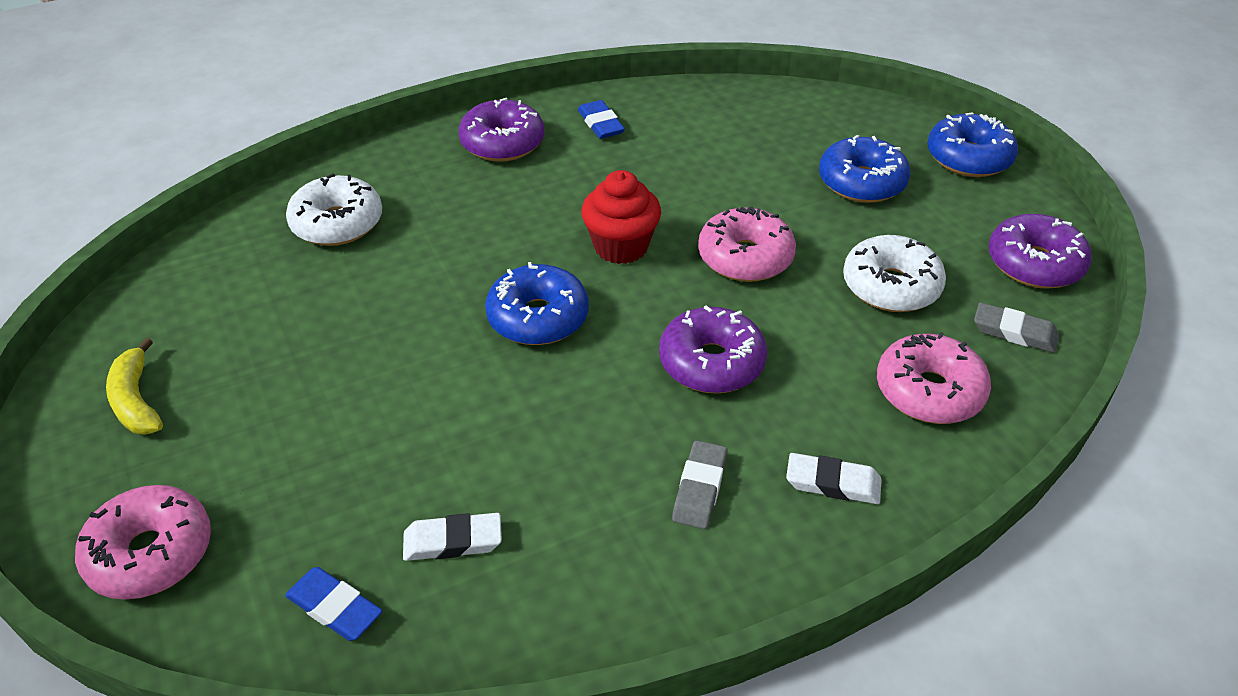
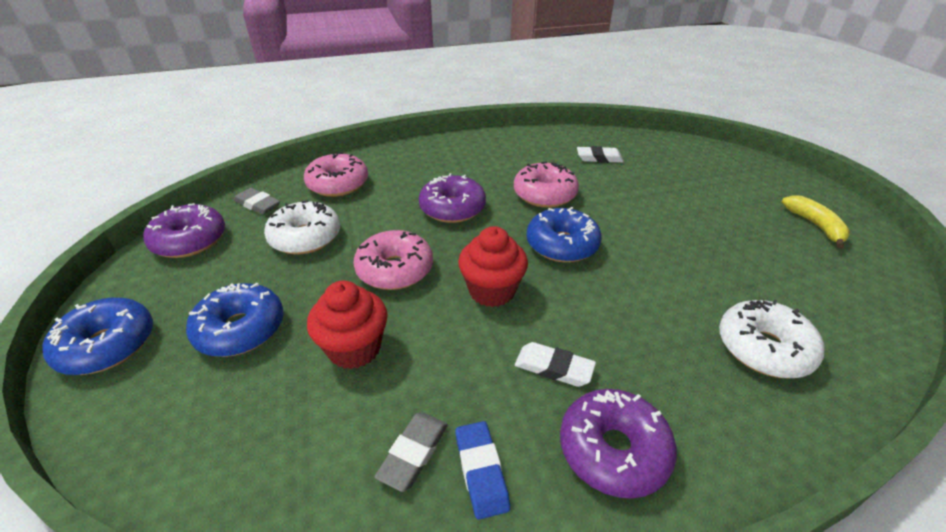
camera: 170 degrees left, 5 degrees down
(151, 553) = (742, 166): pink donut -> pink donut (544, 194)
(335, 607) = (645, 146): blue eraser -> none
(699, 488) = (480, 163): grey eraser -> grey eraser (413, 453)
(740, 180) = (354, 348): none -> red cupcake
(833, 483) = (416, 159): white eraser -> white eraser (554, 367)

